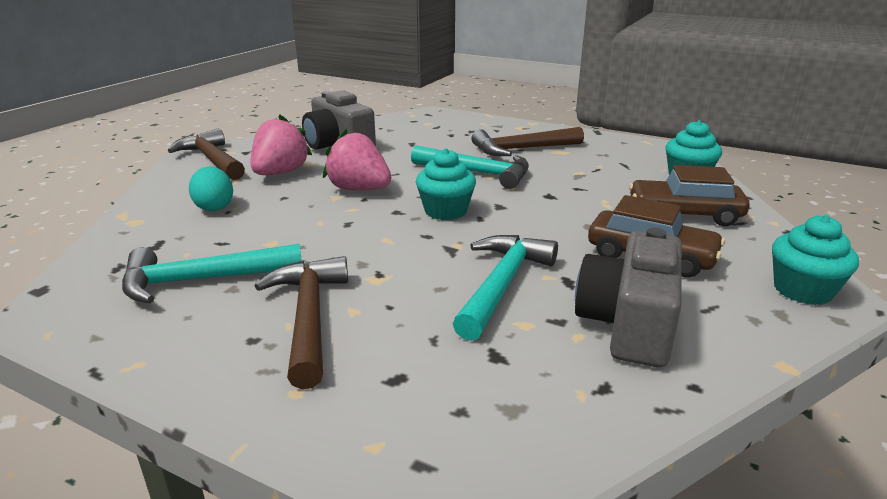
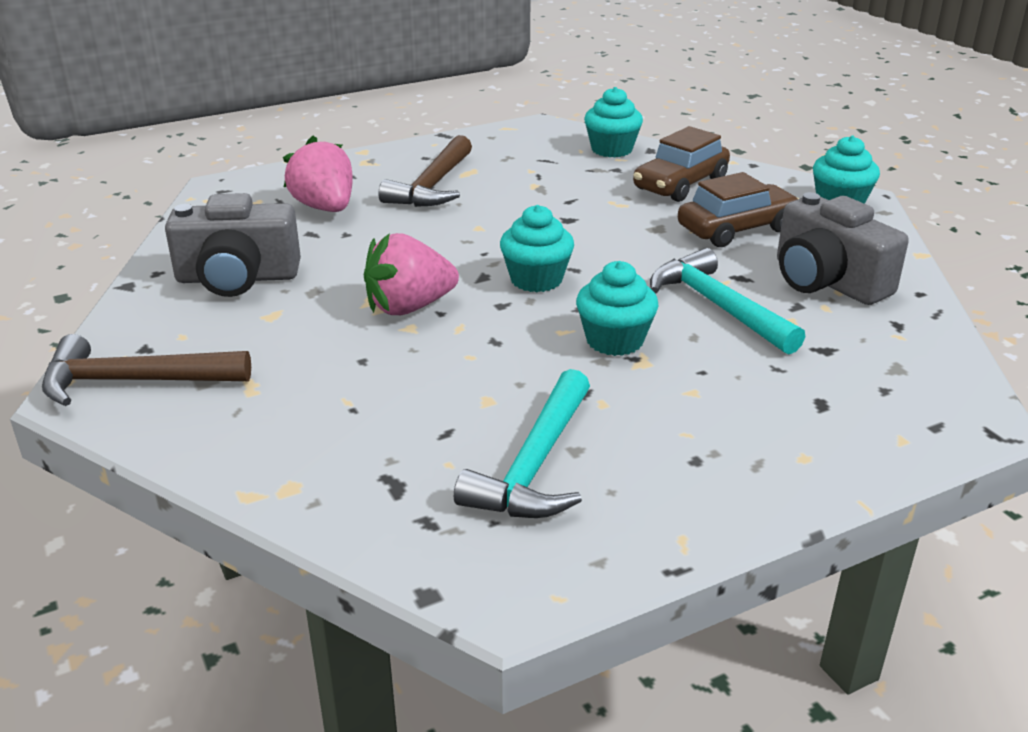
camera: 55 degrees left, 5 degrees up
(214, 207) = (326, 415): turquoise egg -> none
(280, 173) = (275, 342): pink strawberry -> pink strawberry (325, 208)
(308, 317) = (683, 418): brown hammer -> none
(395, 260) = (614, 340): none -> turquoise cupcake
(477, 173) = (462, 230): turquoise hammer -> none

